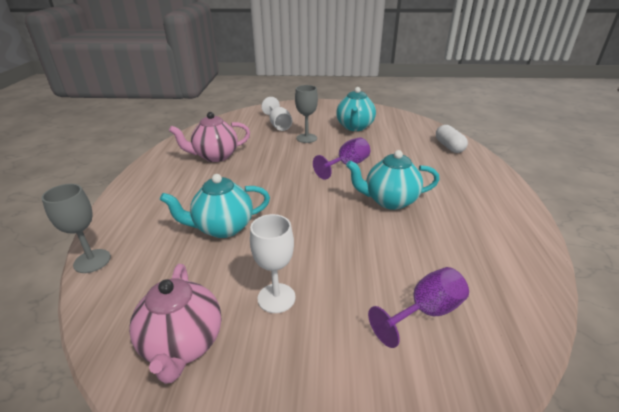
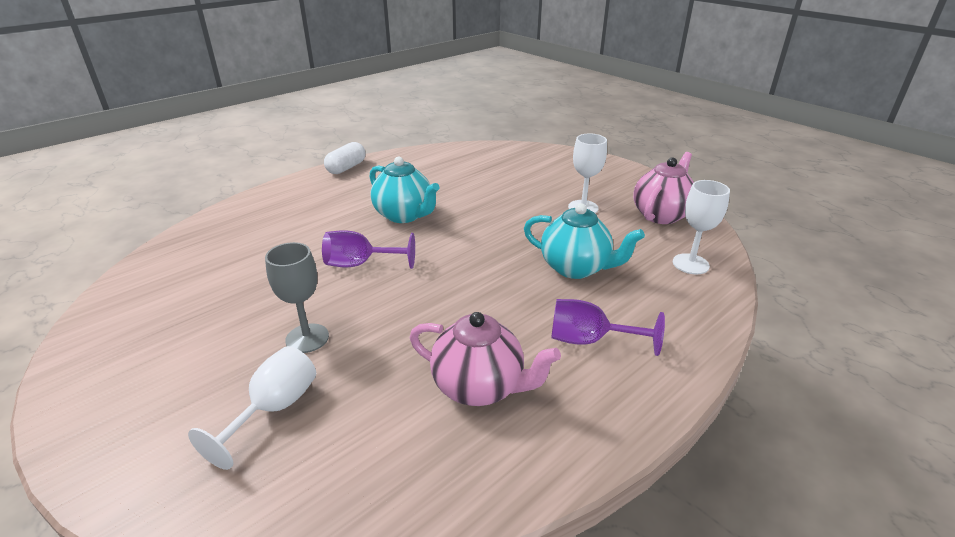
camera: 135 degrees left, 0 degrees up
(92, 261) = (723, 300): grey goblet -> none
(127, 283) = (690, 264): none -> white goblet
(355, 127) = (211, 316): turquoise teapot -> none
(425, 312) = (508, 169): purple goblet -> purple goblet (589, 340)
(449, 147) = (227, 225): white capsule -> white capsule (346, 168)

